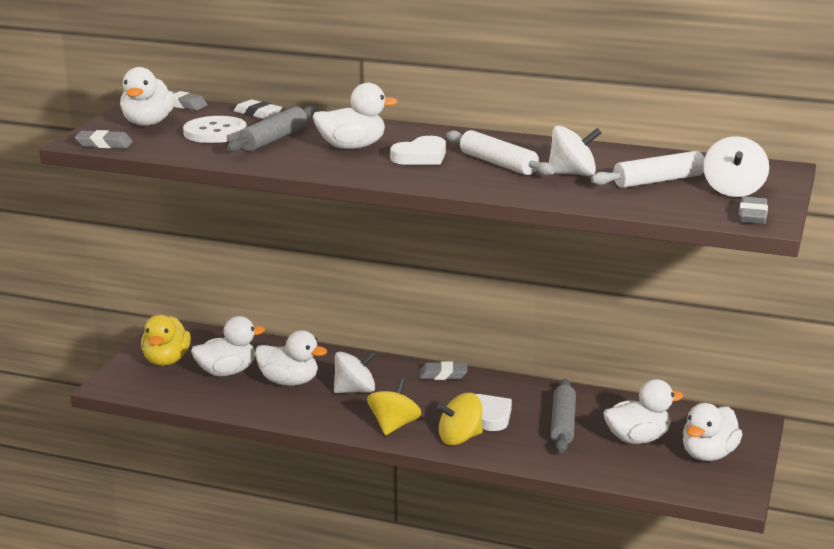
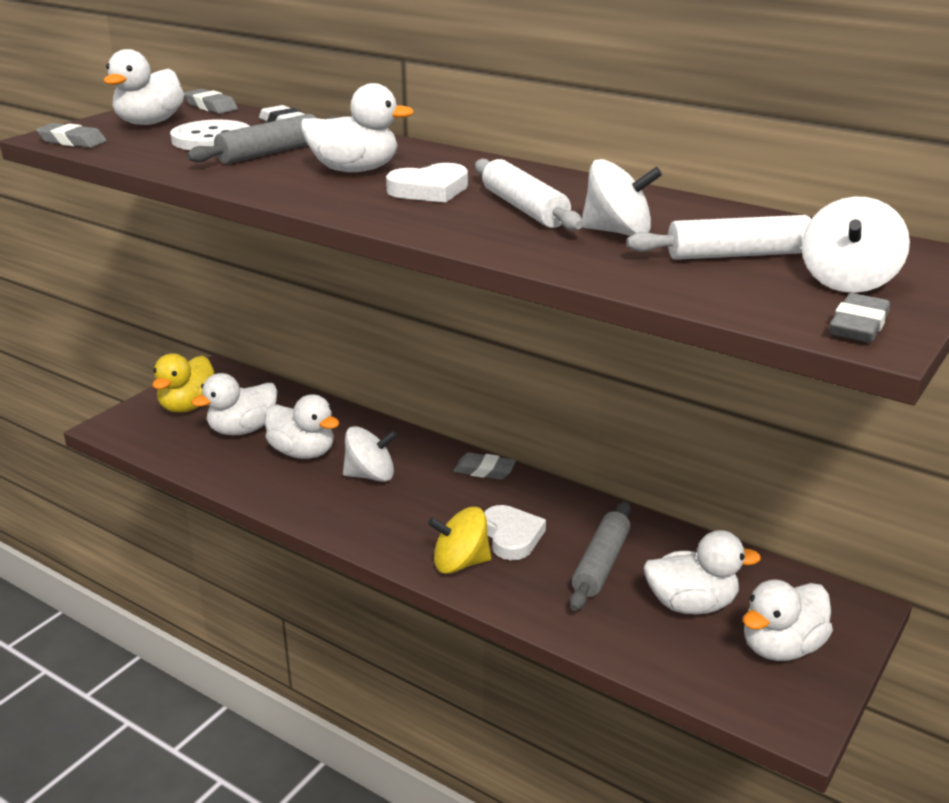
camera: 15 degrees right, 5 degrees up
(227, 372) = (242, 430): white duck -> white duck turned 150 degrees clockwise
(394, 425) = (389, 531): yellow spinning top -> none

